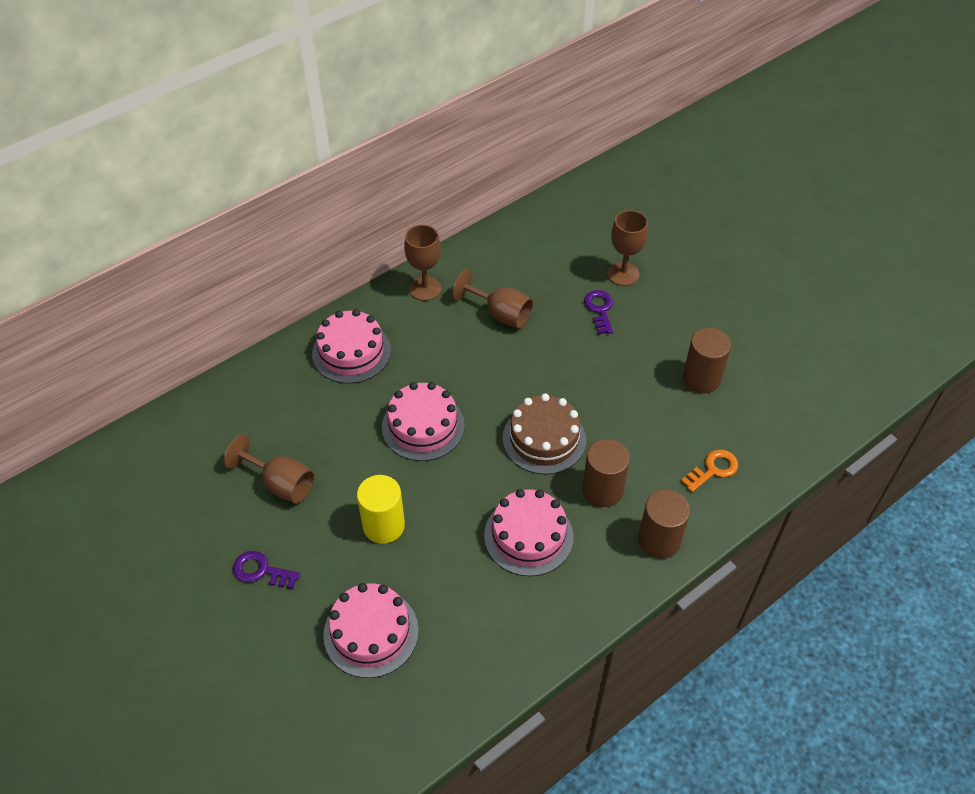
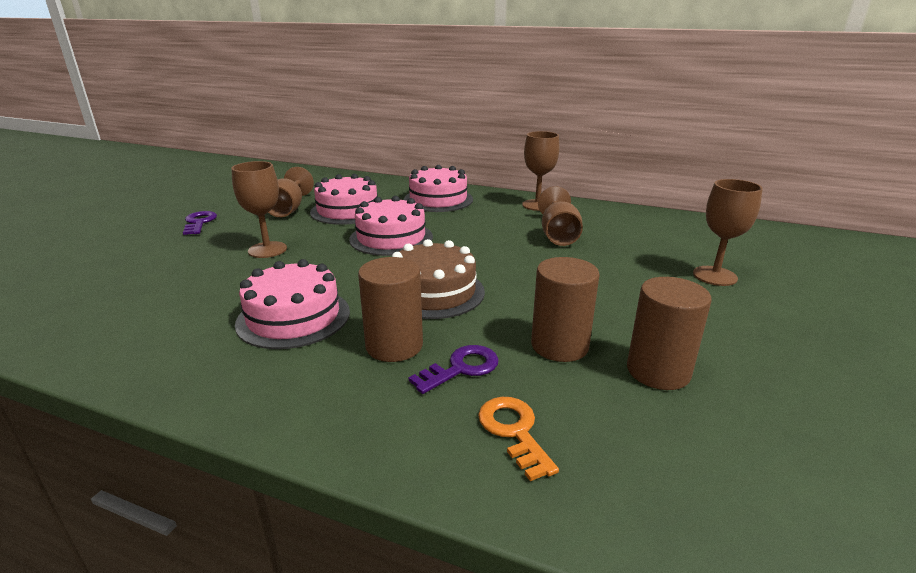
camera: 60 degrees right, 25 degrees down
(371, 632) = (141, 273): pink cake -> pink cake (347, 211)
(383, 525) = (267, 250): yellow cylinder -> brown goblet
(599, 309) = (645, 276): purple key -> purple key (461, 368)
(659, 540) = (341, 415): brown cylinder -> brown cylinder (559, 345)
(713, 469) = (513, 431): orange key -> orange key turned 135 degrees counterclockwise

